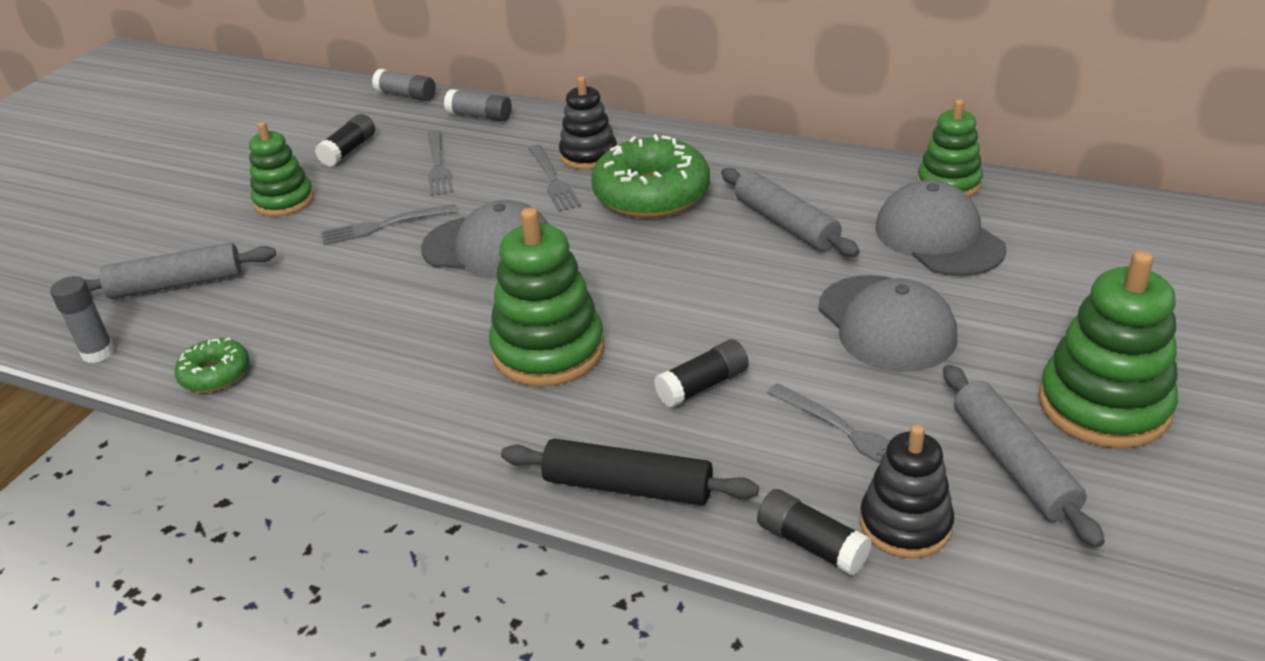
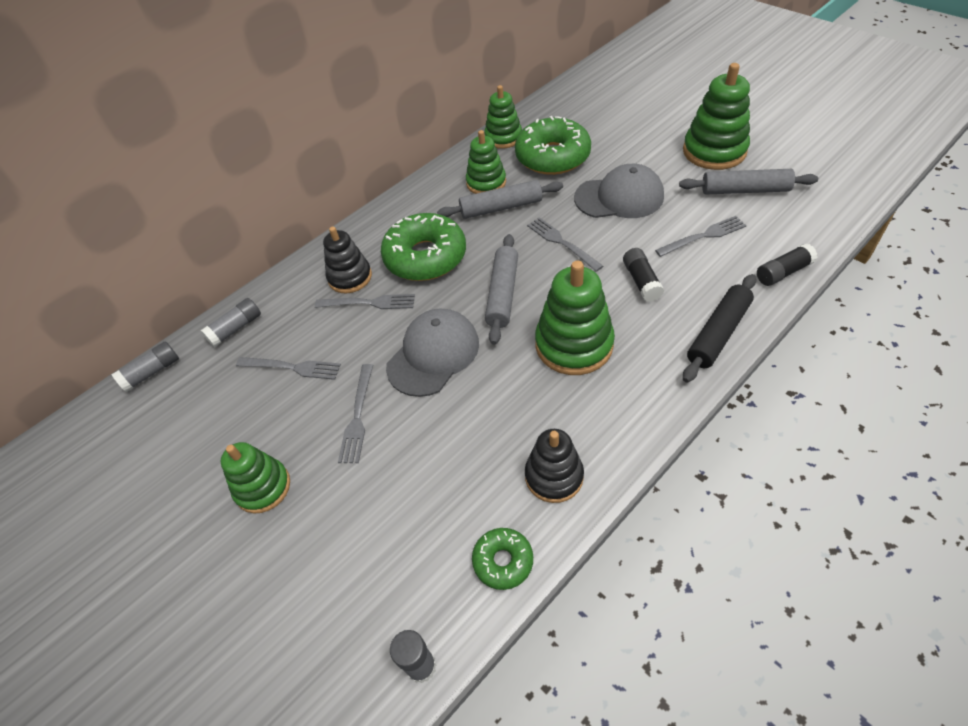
camera: 65 degrees left, 15 degrees up
(176, 284) = (345, 589): grey rolling pin -> grey rolling pin (503, 294)
(349, 150) = (214, 427): black glue stick -> none
(744, 293) = (561, 242): none -> grey fork
(831, 197) = (486, 183): none -> green stacking toy
(905, 524) = (777, 237): black stacking toy -> black stacking toy (554, 476)
(938, 238) = (552, 157): grey cap -> green donut

